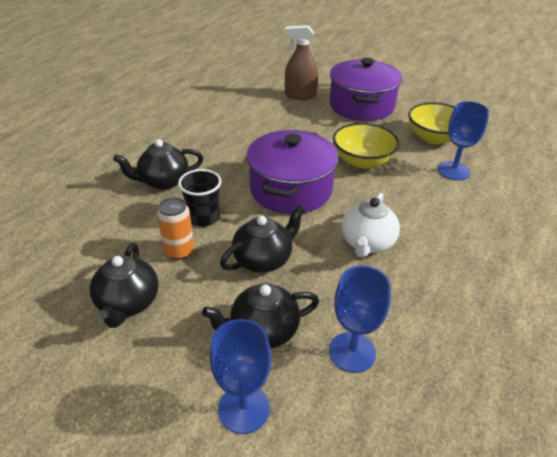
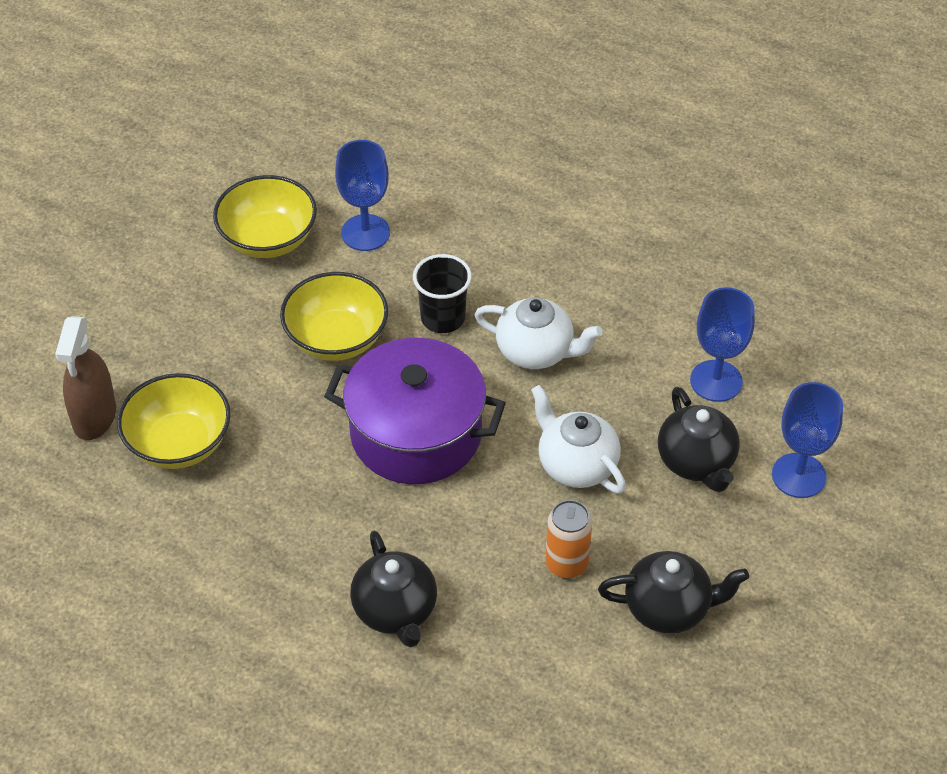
camera: 90 degrees left, 10 degrees up
(203, 218) = (490, 542): black cup -> black cup (443, 318)
(263, 259) = (576, 465): black teapot -> white teapot
(284, 116) = (179, 443): none -> yellow bowl
(361, 106) = (147, 323): purple pot -> none

